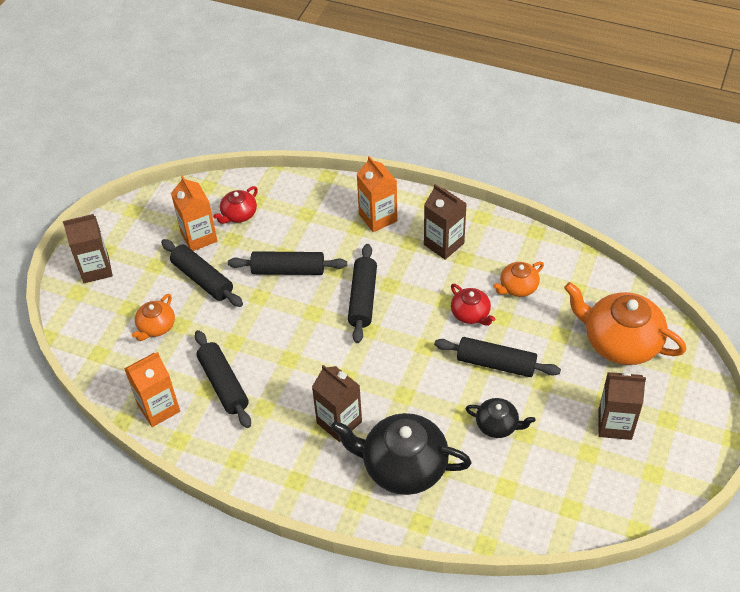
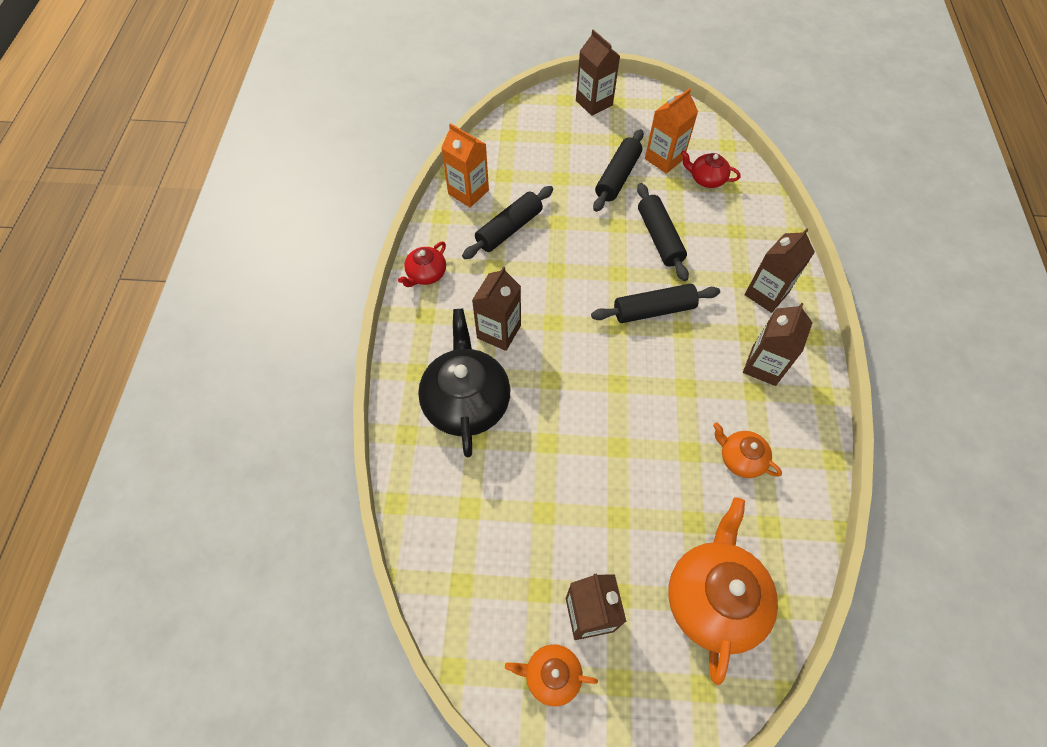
camera: 70 degrees right, 10 degrees up
(156, 327) = (551, 162): orange teapot -> orange teapot (551, 675)
(378, 218) = (766, 294): orange carton -> brown carton
(471, 314) = (680, 417): red teapot -> red teapot (426, 274)
(496, 363) = (624, 460): black rolling pin -> none
(497, 425) = (544, 481): black teapot -> none

